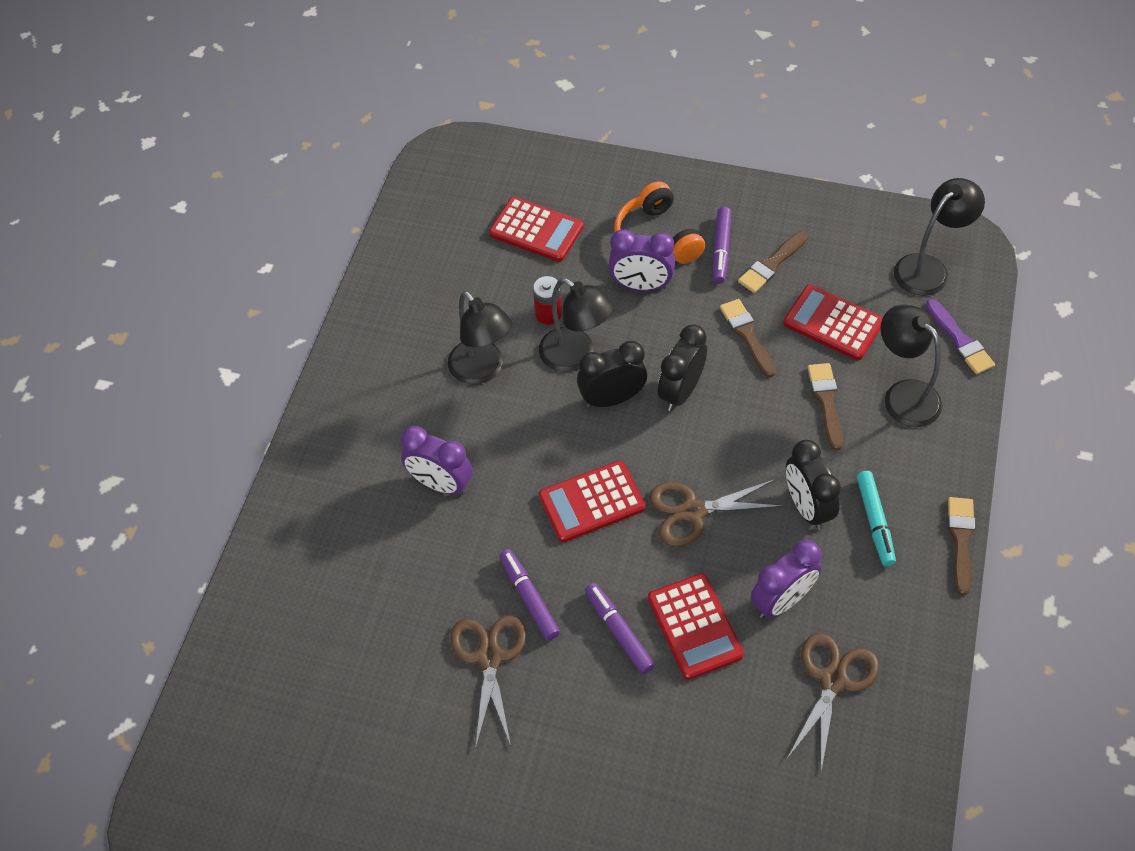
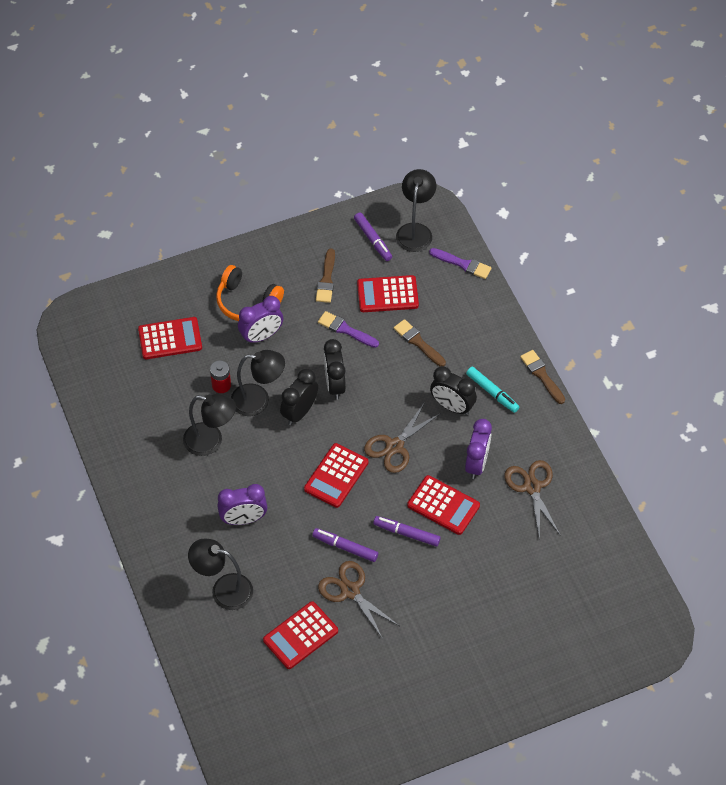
camera: 40 degrees left, 0 degrees up
(384, 672) = (300, 635): none -> red calculator
(721, 249) = (290, 287): purple marker -> purple marker (373, 240)
(747, 335) = (345, 330): brown brush -> purple brush
(903, 395) = (456, 313): black lamp -> black lamp (223, 589)

